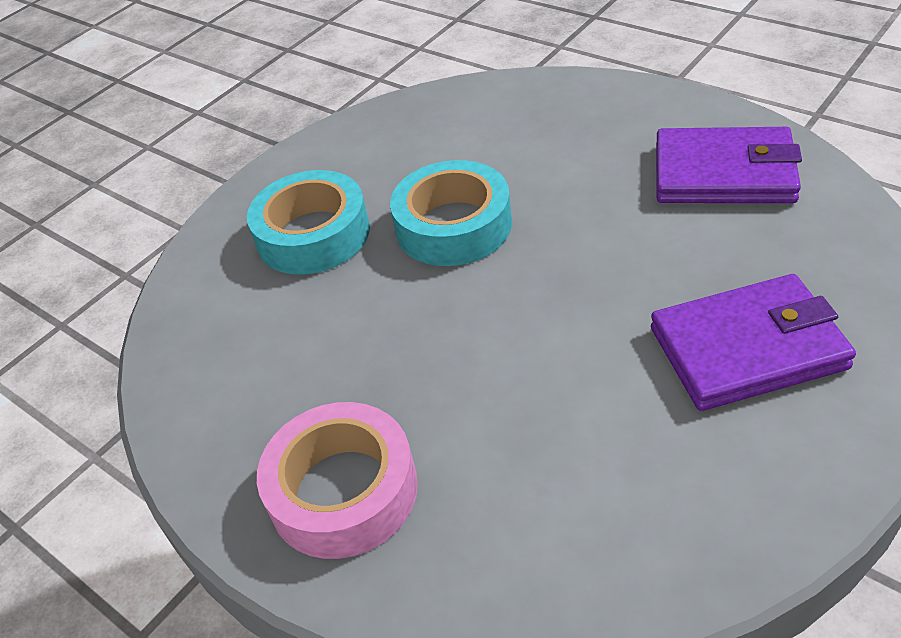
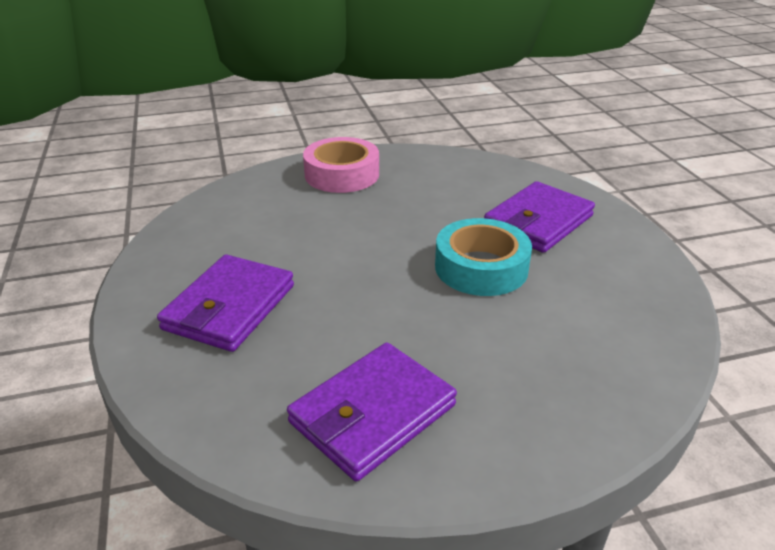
camera: 120 degrees right, 10 degrees down
(313, 234) = (538, 222): turquoise tape -> purple wallet

